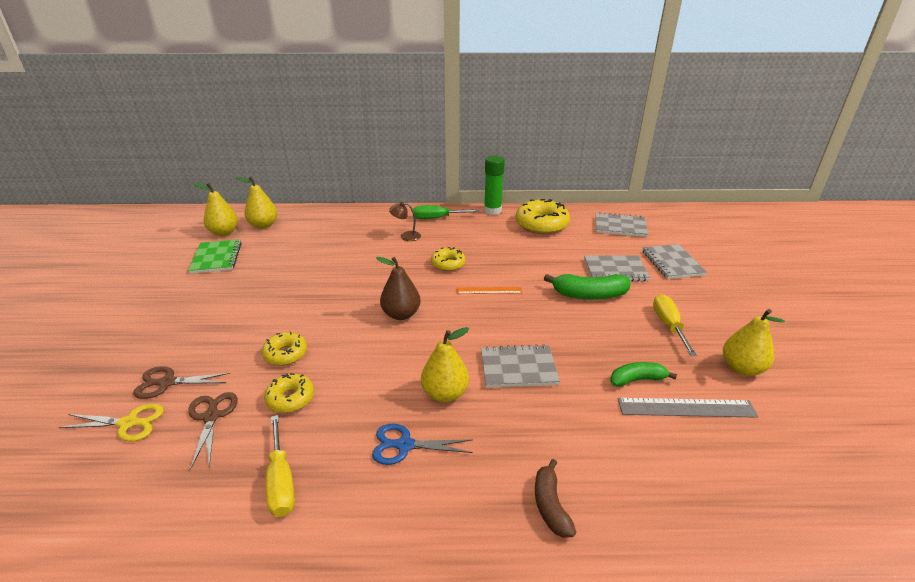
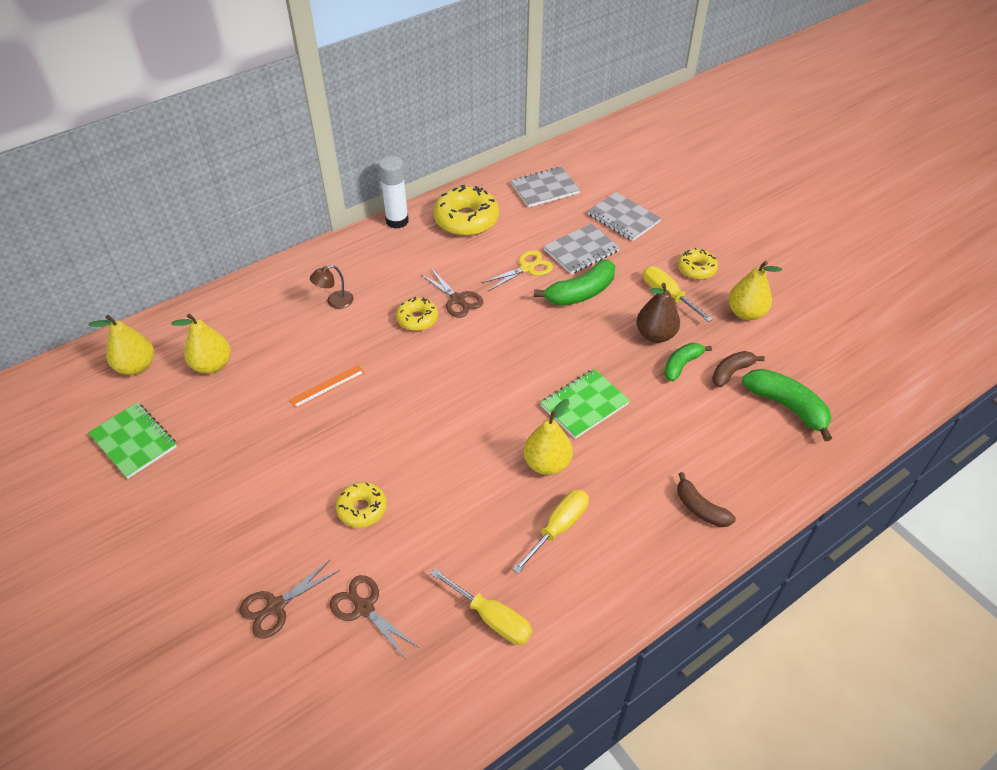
camera: 35 degrees left, 15 degrees up
(129, 423) = (290, 663): yellow scissors -> yellow scissors (527, 268)
(224, 232) = (95, 402): yellow pear -> yellow pear (212, 365)
(290, 398) = (418, 547): yellow donut -> yellow donut (696, 269)
(401, 314) = (429, 404): brown pear -> brown pear (655, 335)
(404, 445) = (558, 528): blue scissors -> yellow screwdriver
(437, 218) = (345, 259): green screwdriver -> none
(488, 264) = (457, 300): none -> brown scissors
(489, 290) = (487, 333): orange ruler -> orange ruler (327, 386)
(492, 211) = (397, 221): green glue stick -> white glue stick
(518, 368) = (584, 405): grey notebook -> green notebook
(686, 407) = (731, 372): grey ruler -> brown banana
(728, 465) = (787, 406): none -> green banana

